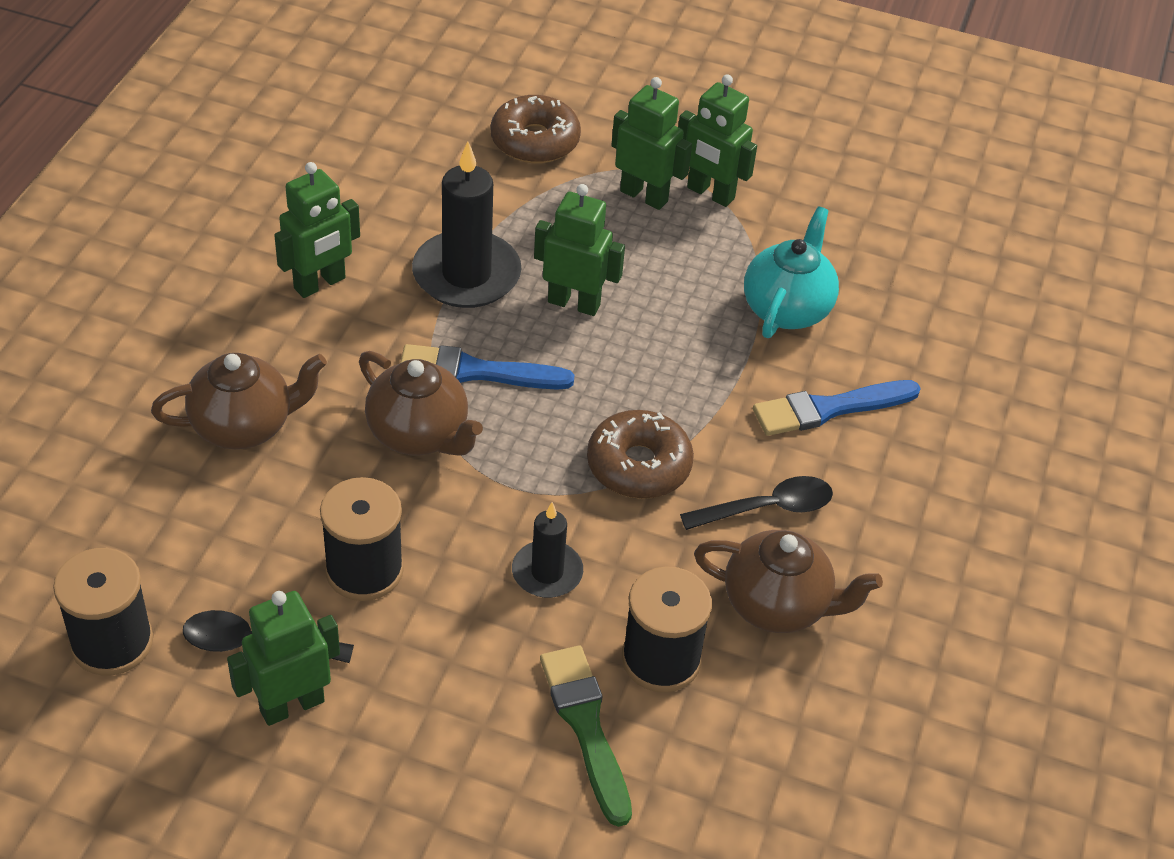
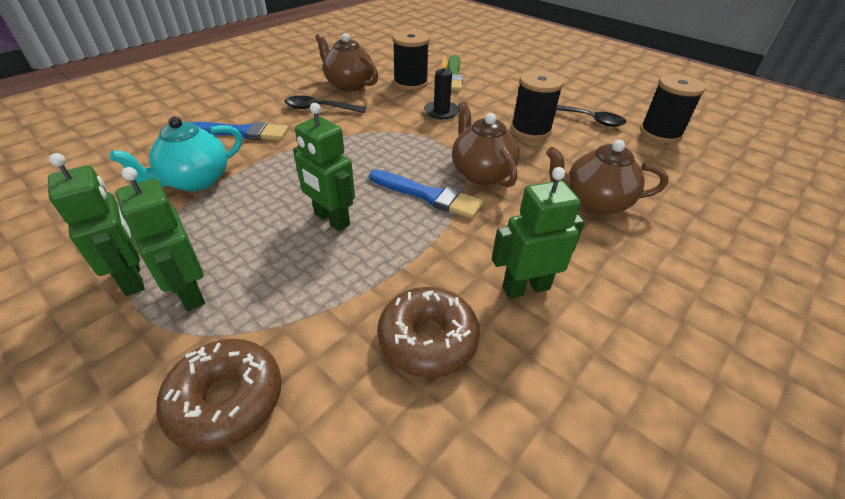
camera: 155 degrees left, 5 degrees down
(291, 705) = (572, 102): green robot -> none
(466, 274) = (397, 262): black candle -> none
(638, 465) = (366, 134): brown donut -> brown donut (428, 339)

